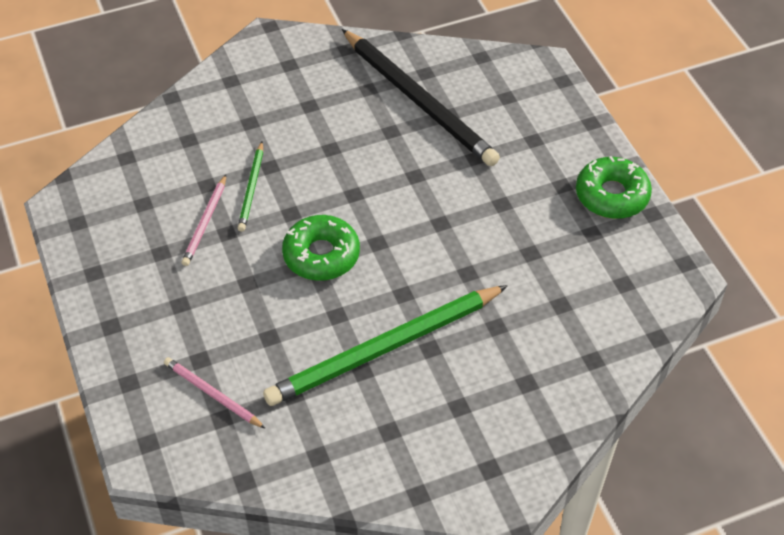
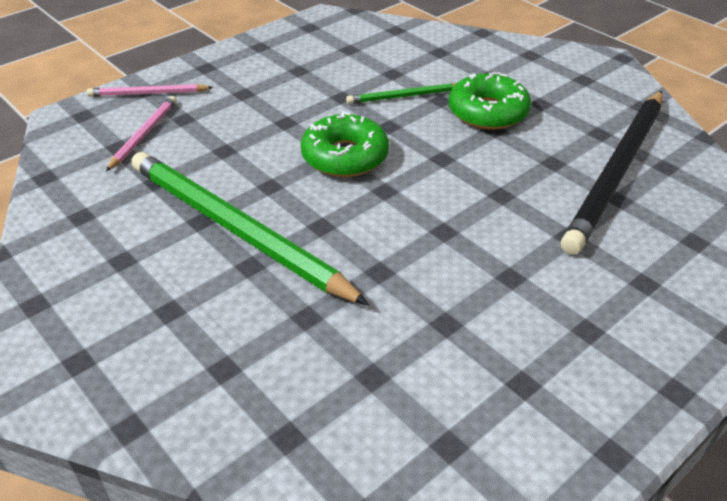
camera: 70 degrees right, 10 degrees down
(205, 222) = (346, 83): pink pencil -> pink pencil (148, 93)
(612, 195) = (611, 392): green donut -> green donut (488, 112)

